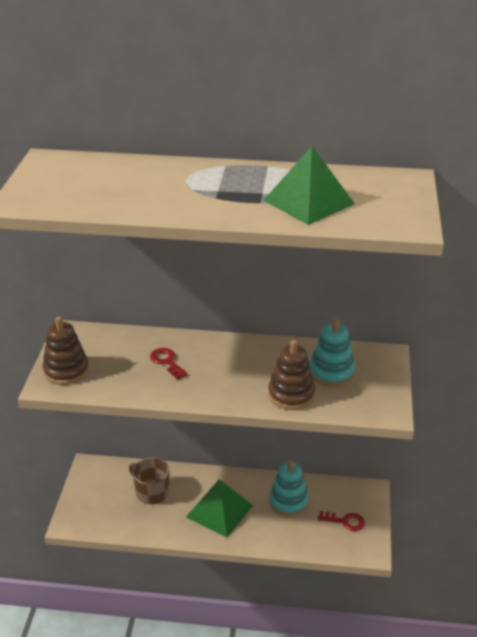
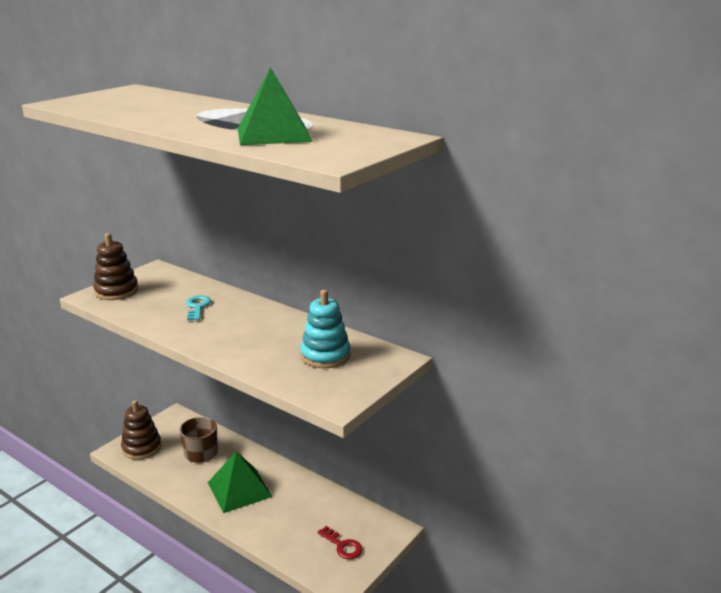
camera: 30 degrees right, 10 degrees down
(167, 362) = (197, 307): red key -> turquoise key
(288, 502) = (306, 507): turquoise stacking toy -> none
(291, 395) = (265, 360): brown stacking toy -> brown stacking toy (141, 448)

